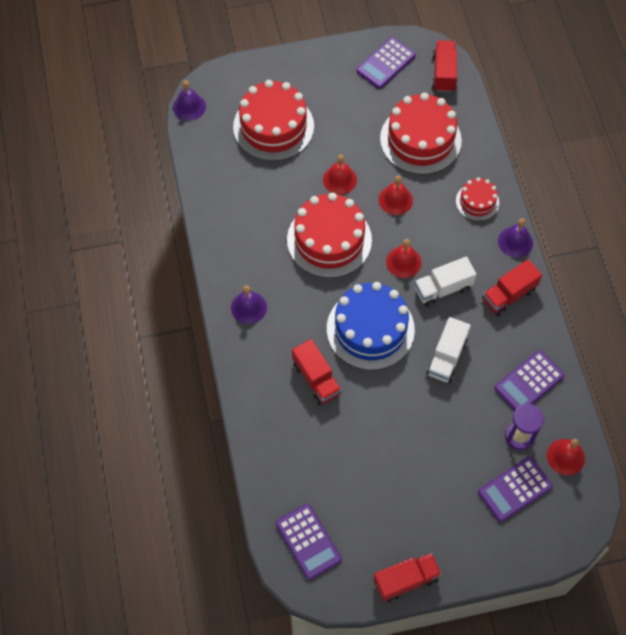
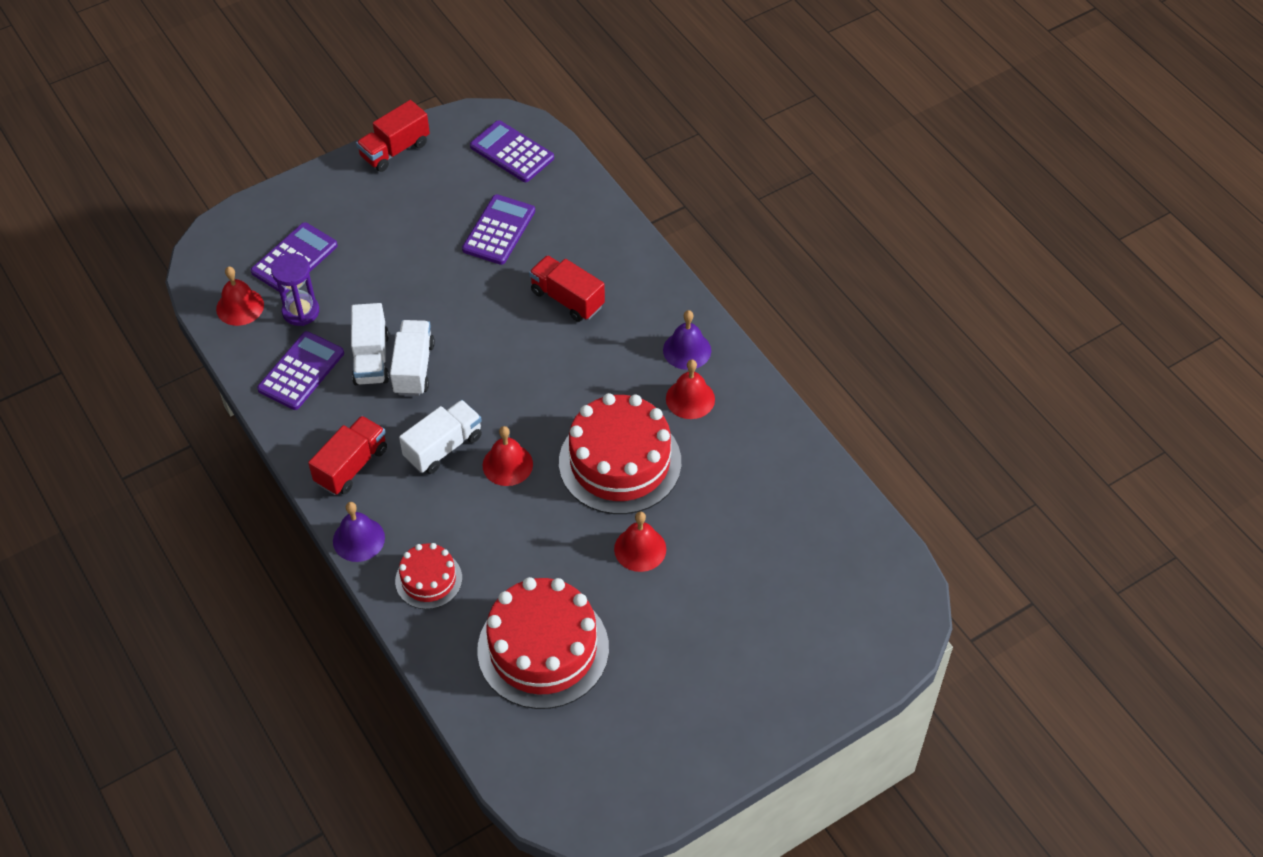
camera: 160 degrees right, 10 degrees down
(189, 106) = (913, 588): purple bell -> none
(273, 126) = (772, 597): red cake -> none
(370, 329) = (522, 371): blue cake -> none
(386, 63) = (644, 763): purple calculator -> purple calculator (499, 230)
(395, 200) = (548, 545): red bell -> red bell (690, 399)
(443, 73) = (543, 777): red truck -> none
(475, 376) = (371, 359): none -> white truck

